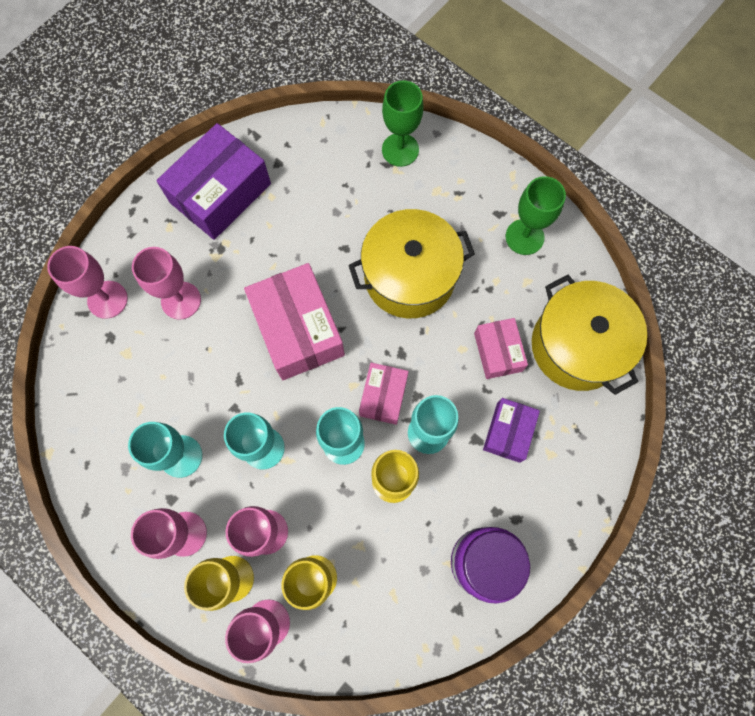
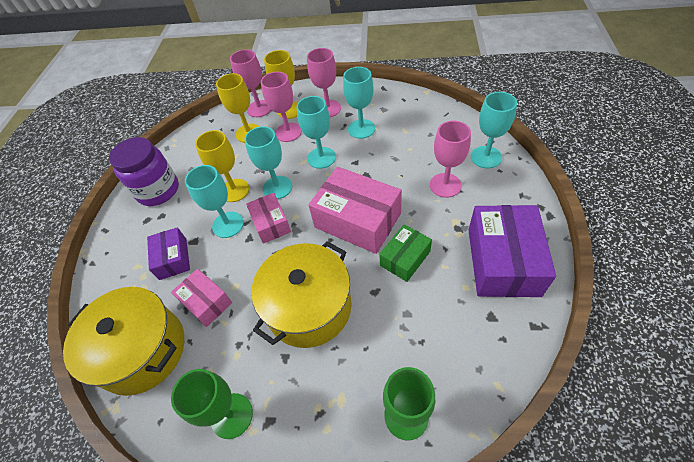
camera: 150 degrees right, 20 degrees down
(107, 299) = (486, 157): pink goblet -> turquoise goblet
(293, 257) = (405, 258): none -> green box

